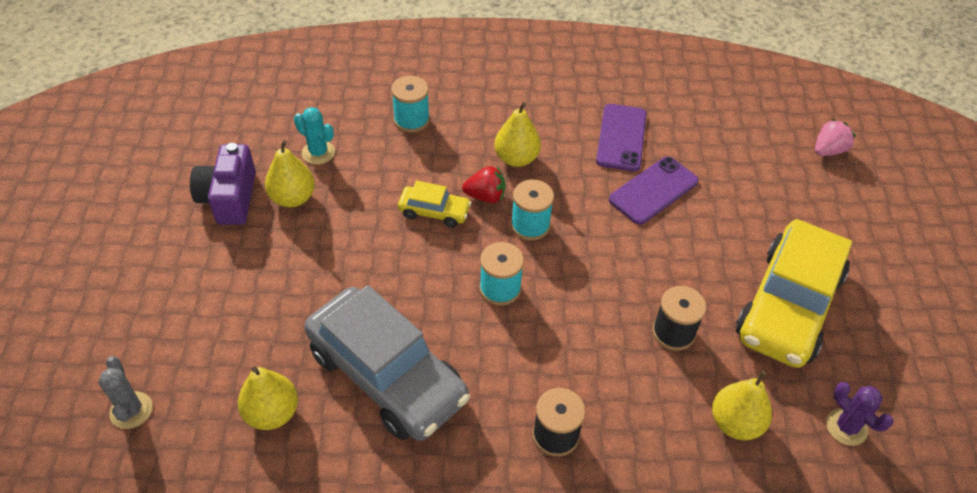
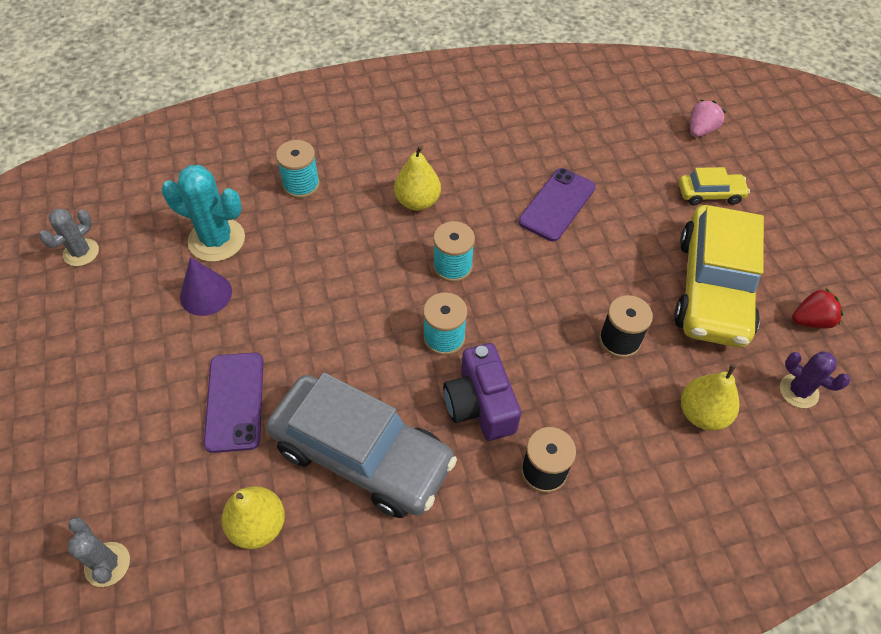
camera: 15 degrees left, 5 degrees up
(196, 137) = (81, 252): none -> grey cactus
(229, 198) = (138, 309): purple camera -> purple camera (480, 404)
(293, 198) = (206, 294): yellow pear -> purple cone
(318, 153) = (217, 240): turquoise cactus -> turquoise cactus, size x1.63
(434, 212) = (354, 275): yellow car -> yellow car (710, 194)
(485, 196) = (400, 247): red strawberry -> red strawberry (811, 320)
(621, 137) = (510, 158): purple phone -> purple phone (234, 401)

